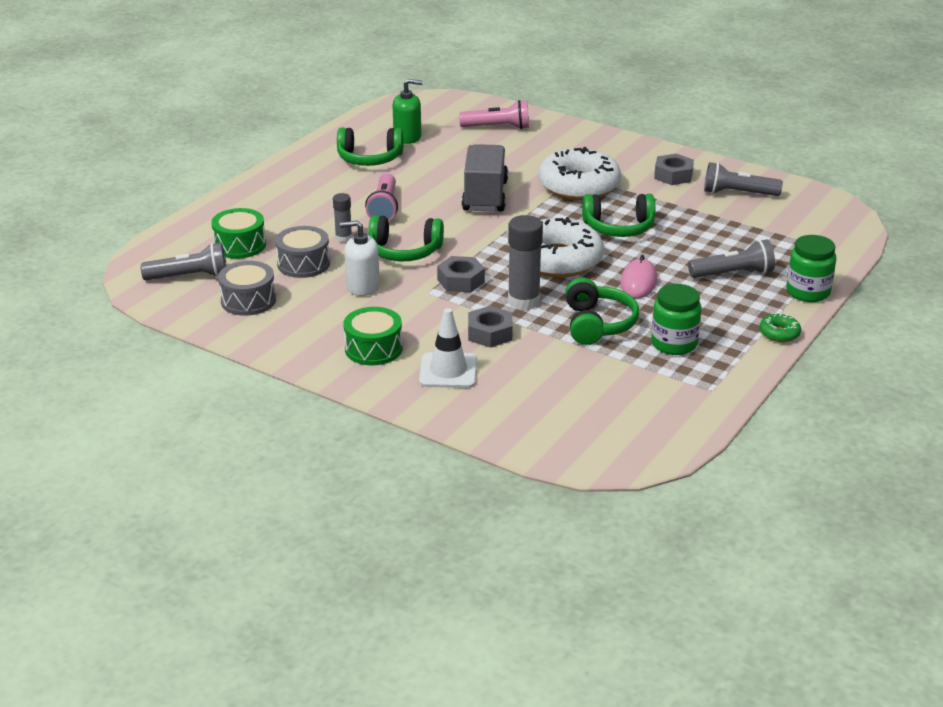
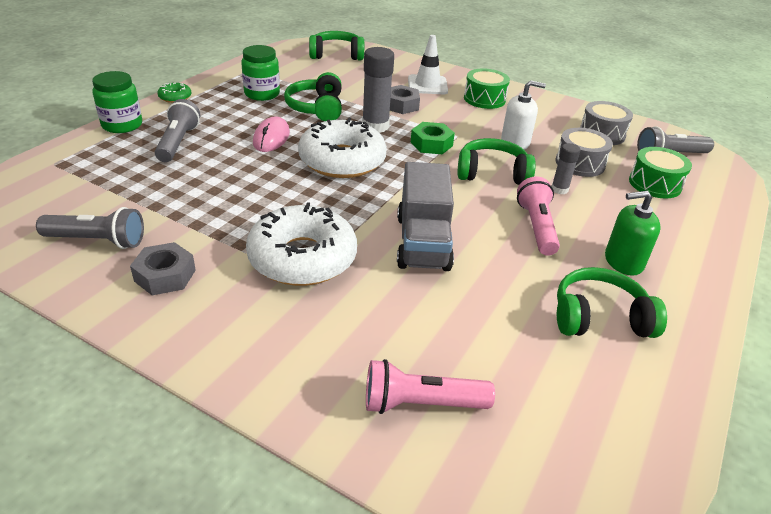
camera: 175 degrees right, 5 degrees up
(407, 137) = (567, 374): green soap dispenser -> green soap dispenser (623, 261)
(461, 281) = (431, 144): grey nut -> green nut
(619, 228) = (270, 194): green headphones -> green headphones (336, 55)
(733, 274) = (178, 142): grey flashlight -> grey flashlight turned 105 degrees clockwise

